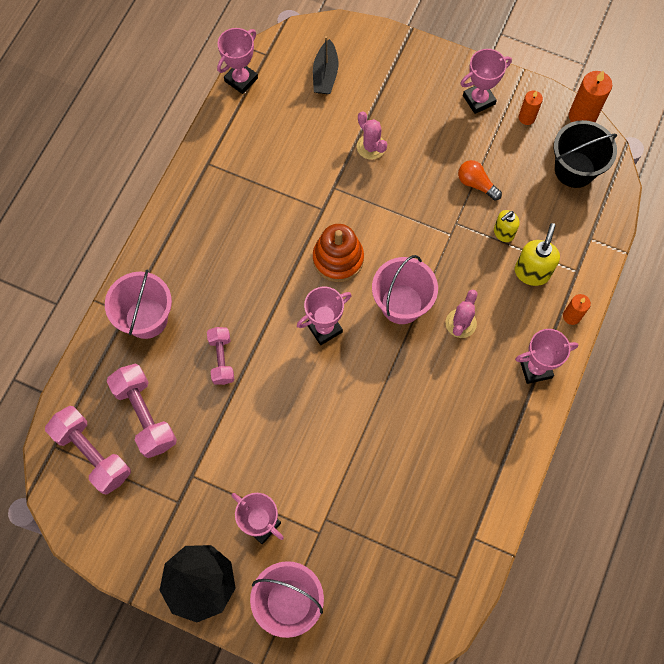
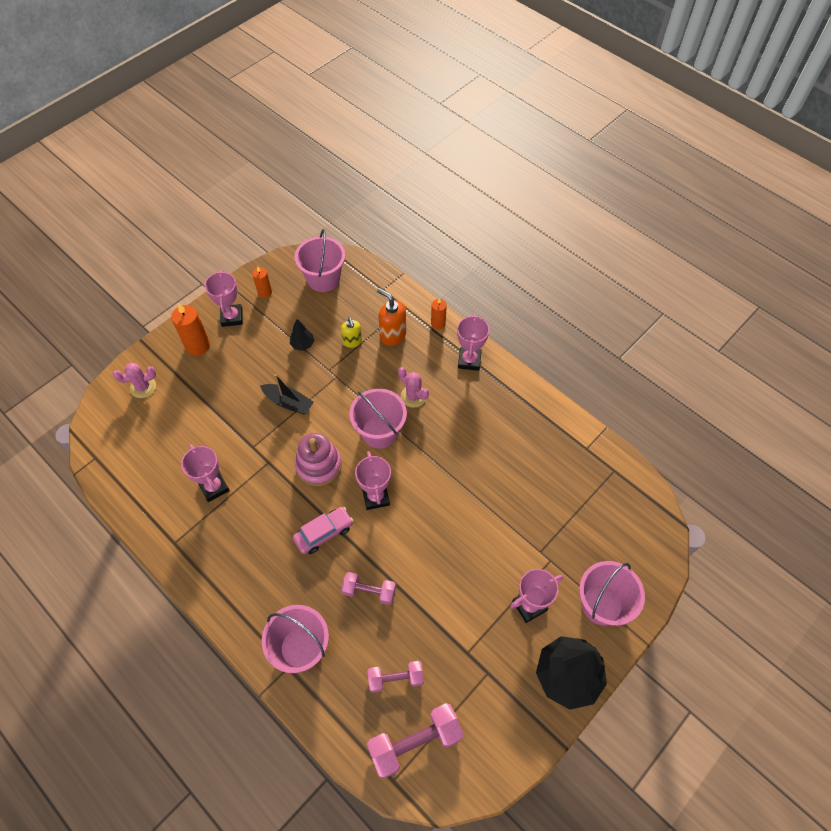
camera: 70 degrees left, 10 degrees down
(145, 415) = (395, 678): pink dumbbell -> pink dumbbell, size x0.62
(241, 80) = (107, 487): pink trophy -> pink trophy (214, 487)
(266, 293) = (324, 533): none -> pink car
(325, 74) = (143, 417): black boat -> black boat (288, 402)
(338, 259) = (319, 465): orange stacking toy -> pink stacking toy
(371, 147) = (230, 406): pink cactus -> pink cactus (143, 387)
(476, 184) = (302, 344): orange light bulb -> black tree
(532, 272) = (392, 335): yellow soap dispenser -> orange soap dispenser
(574, 169) = (323, 279): black bucket -> pink bucket
(582, 116) = (283, 258): orange candle -> orange candle (198, 346)

